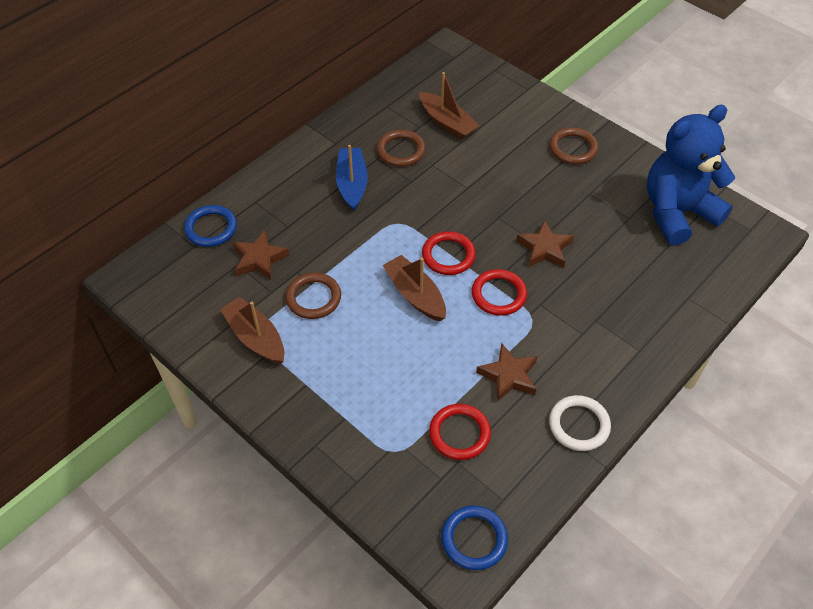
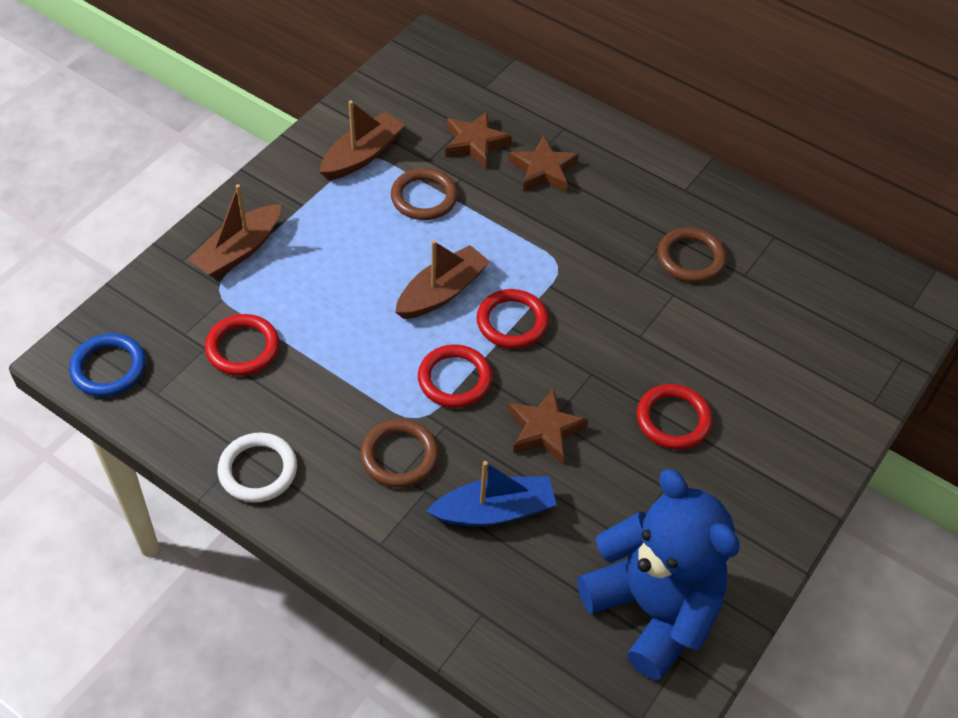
camera: 80 degrees right, 0 degrees up
(211, 228) = (513, 96): blue ring -> none
(352, 184) = (615, 214): blue boat -> blue boat (494, 511)
(447, 122) = (763, 306): brown boat -> brown boat (239, 251)
(508, 376) = (327, 394): brown star -> brown star (543, 170)
(537, 181) = (673, 419): none -> red ring
(573, 148) = (756, 465): brown ring -> brown ring (399, 456)

